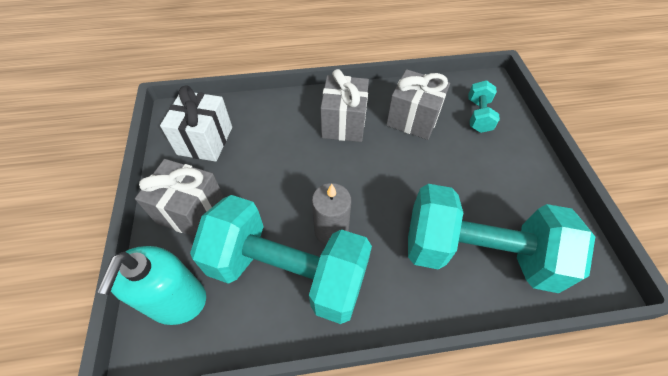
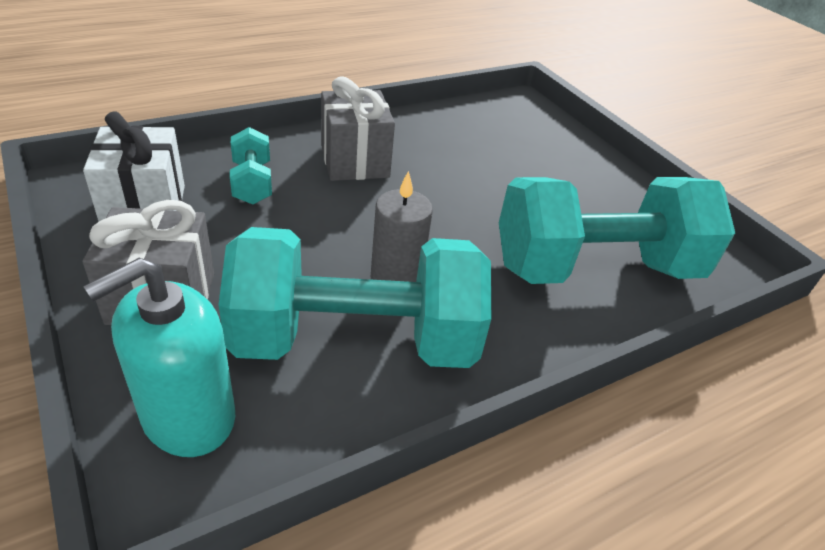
camera: 25 degrees left, 15 degrees down
(177, 300) = (188, 416): turquoise soap dispenser -> turquoise soap dispenser turned 60 degrees clockwise
(413, 119) = (445, 146): grey gift -> none
(478, 115) = (524, 133): turquoise dumbbell -> turquoise dumbbell (252, 183)

